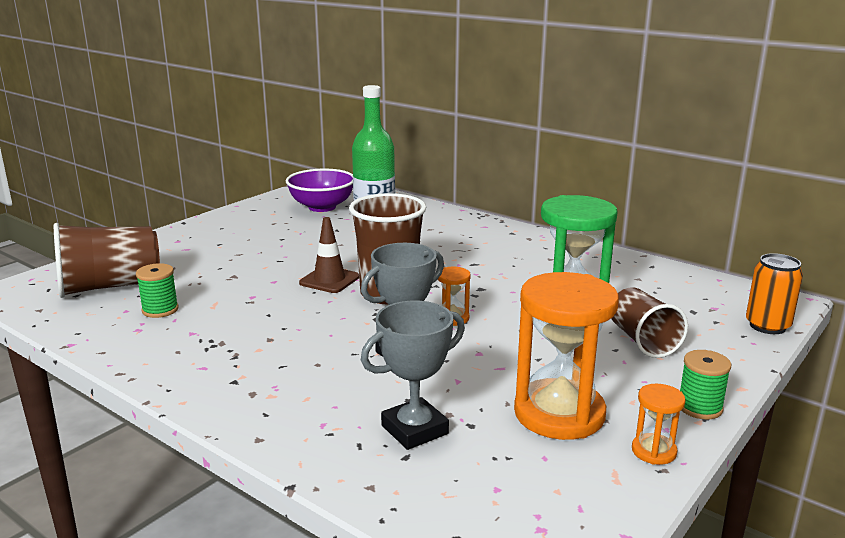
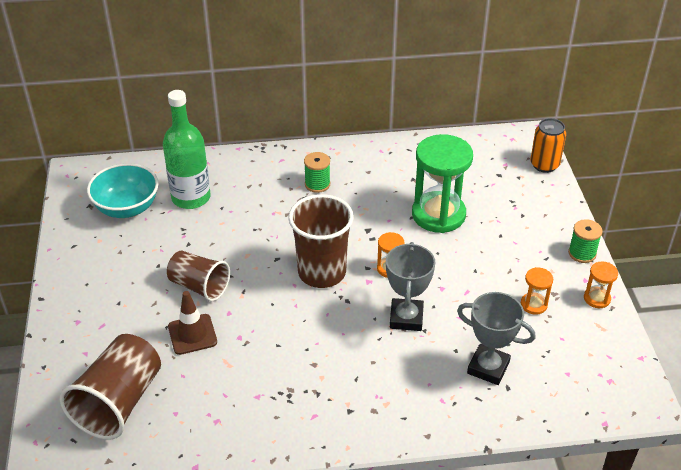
camera: 45 degrees left, 20 degrees up
(160, 310) = (199, 394): green spool -> green spool (317, 184)
(322, 207) = (127, 208): purple bowl -> turquoise bowl
(329, 280) = (264, 286): brown traffic cone -> brown traffic cone (192, 334)
(414, 430) = (488, 367): grey trophy -> grey trophy turned 75 degrees counterclockwise
(559, 414) = (533, 304): orange hourglass -> orange hourglass, size x0.45
(642, 341) = (504, 219): brown cup -> brown cup (199, 286)

